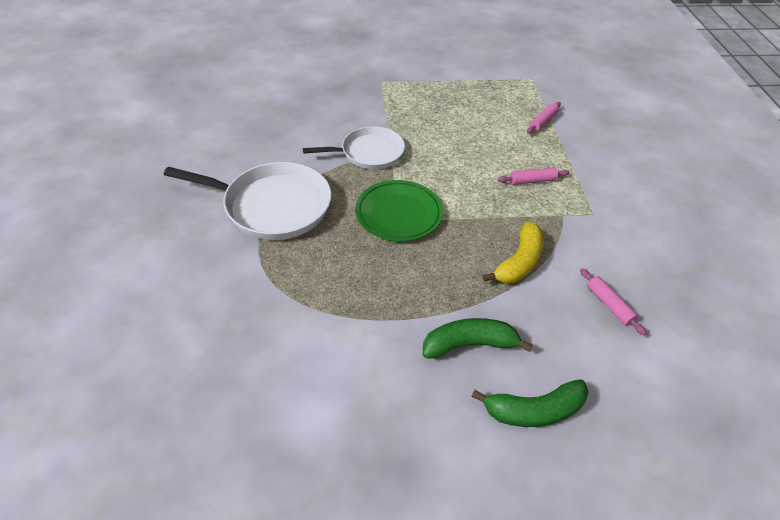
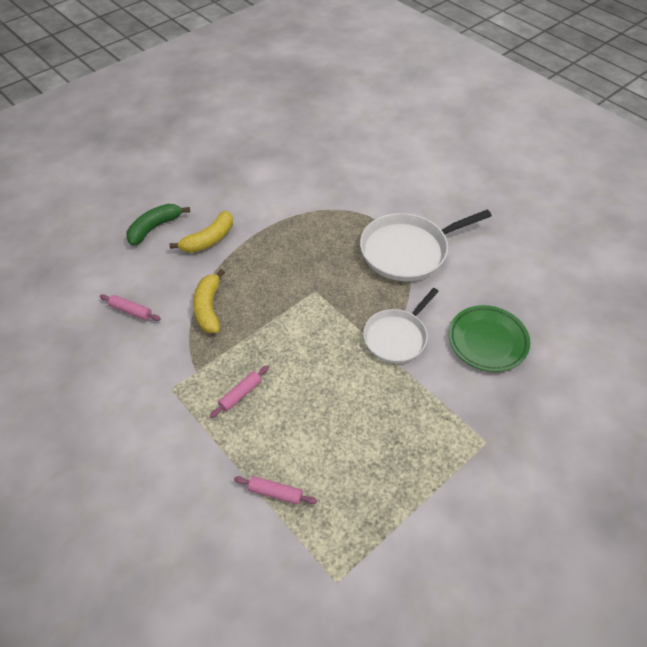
camera: 145 degrees right, 5 degrees up
(398, 214) = (320, 295): green plate -> green plate (487, 341)
(469, 344) = (209, 239): green banana -> yellow banana
(543, 122) = (275, 493): pink rolling pin -> pink rolling pin turned 75 degrees counterclockwise

